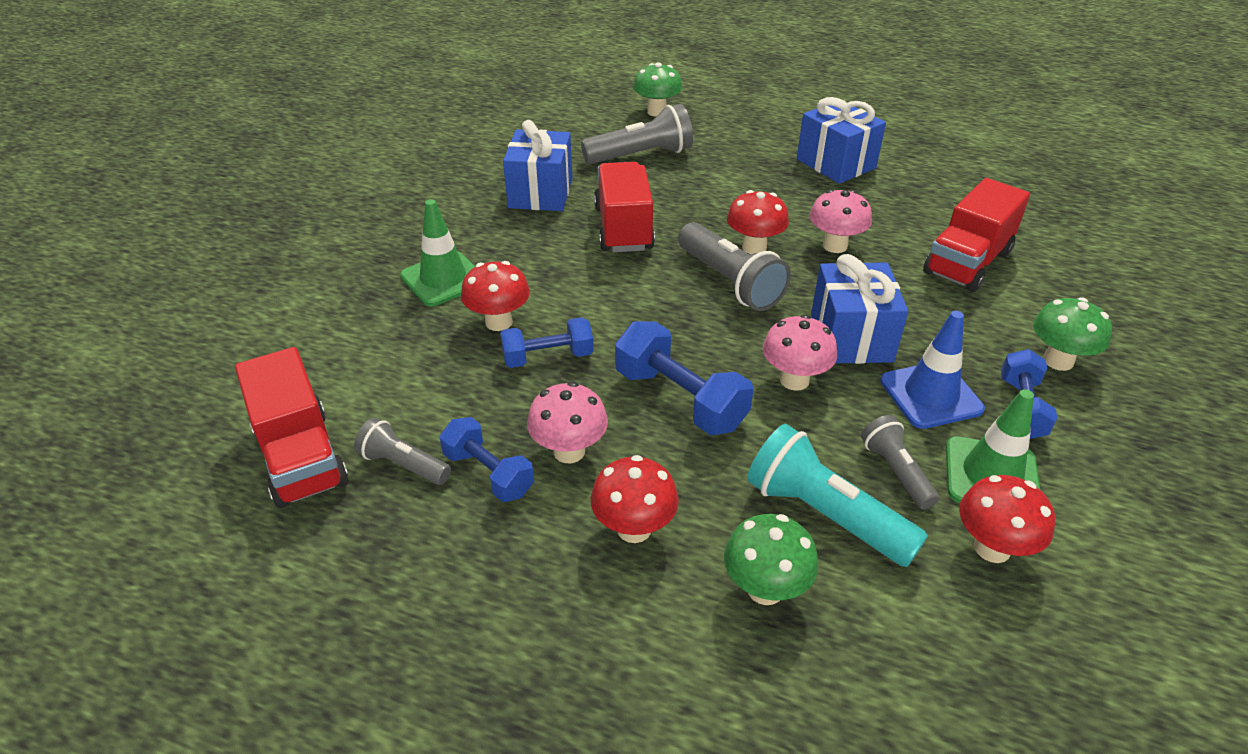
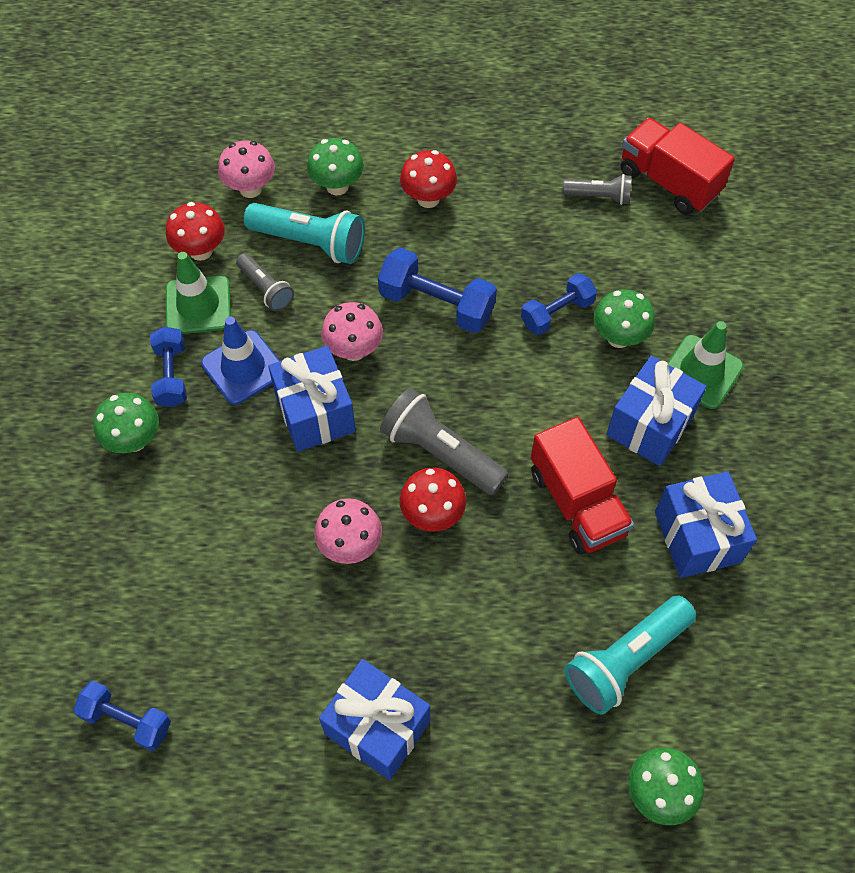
camera: 160 degrees right, 20 degrees up
(488, 473) = (539, 207): blue dumbbell -> blue dumbbell (127, 720)
(499, 322) = (619, 337): red mushroom -> green mushroom
(523, 257) = (650, 425): none -> blue gift
(569, 451) = (496, 238): pink mushroom -> pink mushroom (250, 189)
(641, 155) = (625, 660): grey flashlight -> turquoise flashlight
(967, 263) = (210, 560): red truck -> none

